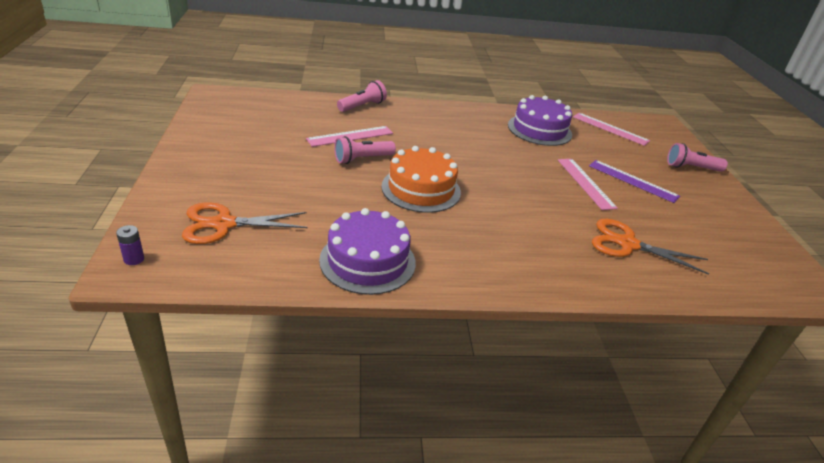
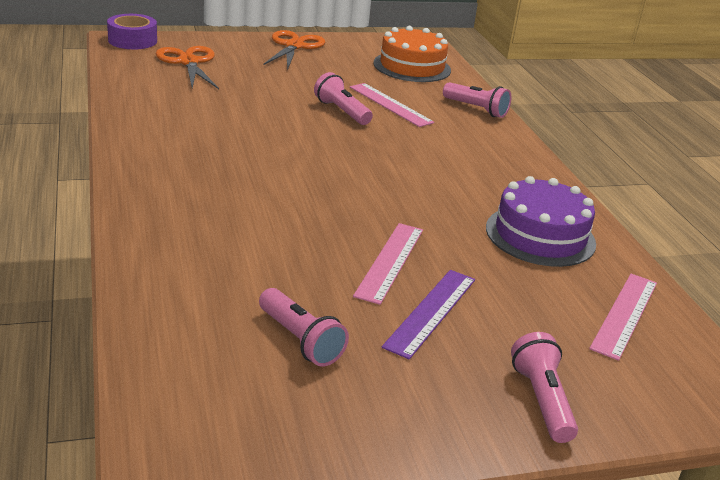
camera: 80 degrees right, 5 degrees down
(134, 259) = (132, 40): purple battery -> purple tape
(367, 261) = (151, 117): purple cake -> none
(421, 189) = (296, 142): orange cake -> orange cake (412, 66)
(585, 183) = (390, 262): pink ruler -> pink ruler turned 45 degrees counterclockwise
(627, 244) = (235, 278): orange scissors -> orange scissors (294, 46)
(681, 228) = (300, 340): none -> pink flashlight

